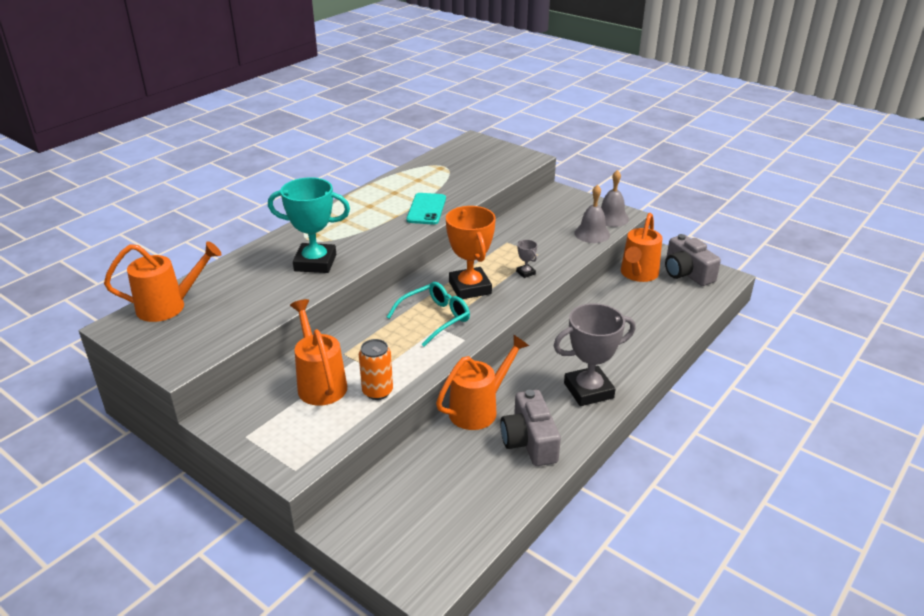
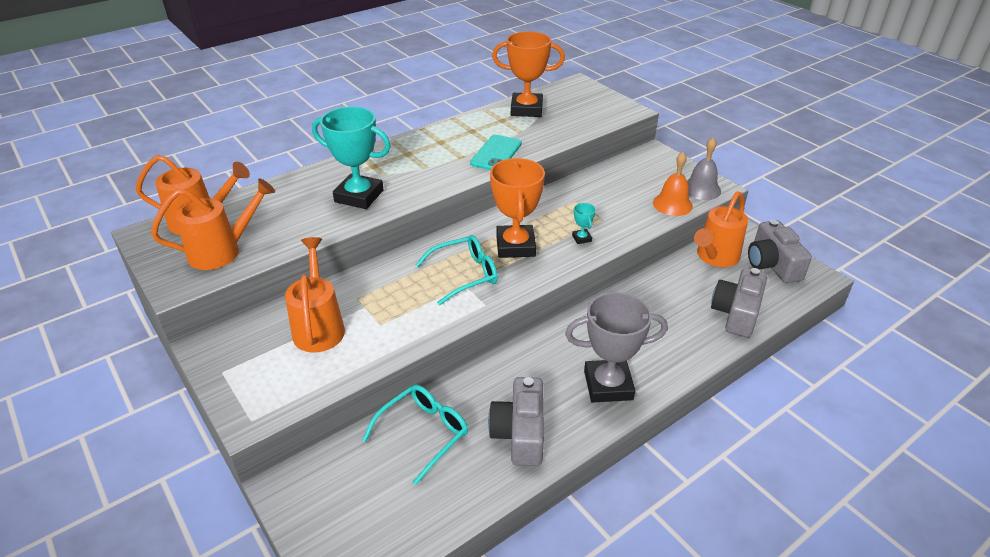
camera: 15 degrees right, 5 degrees up
(377, 391) = (371, 347): orange can -> none
(436, 167) = (526, 109): none -> orange trophy
(445, 457) = (424, 433): none -> turquoise glasses
(479, 409) = (481, 384): orange watering can -> orange watering can (222, 252)
(525, 273) = (581, 238): grey trophy -> turquoise trophy
(592, 234) = (672, 204): grey bell -> orange bell
(672, 316) = (736, 313): none -> grey camera

